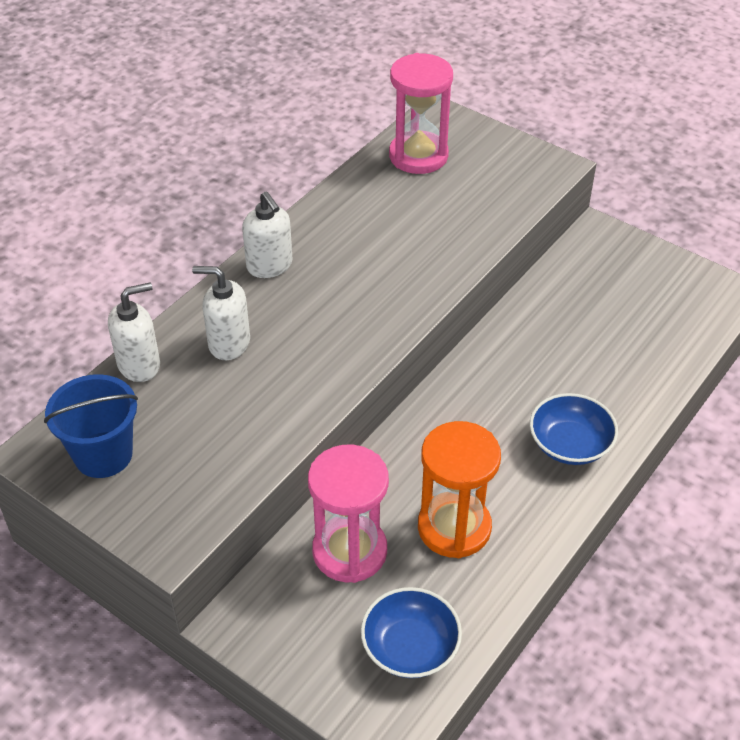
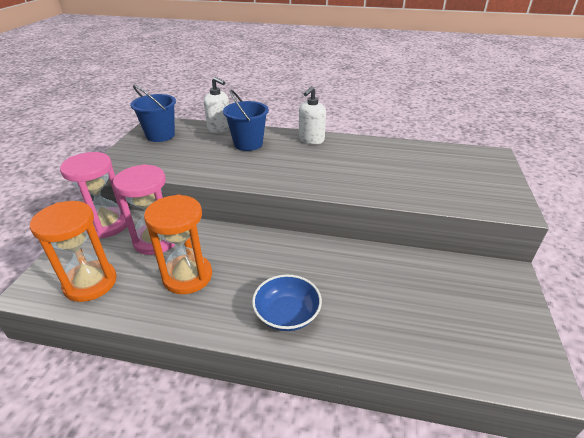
camera: 65 degrees right, 10 degrees down
(228, 343) = (248, 144): white soap dispenser -> blue bucket
(410, 647) = (90, 283): blue bowl -> orange hourglass
(418, 156) = (449, 158): pink hourglass -> pink hourglass (107, 224)

